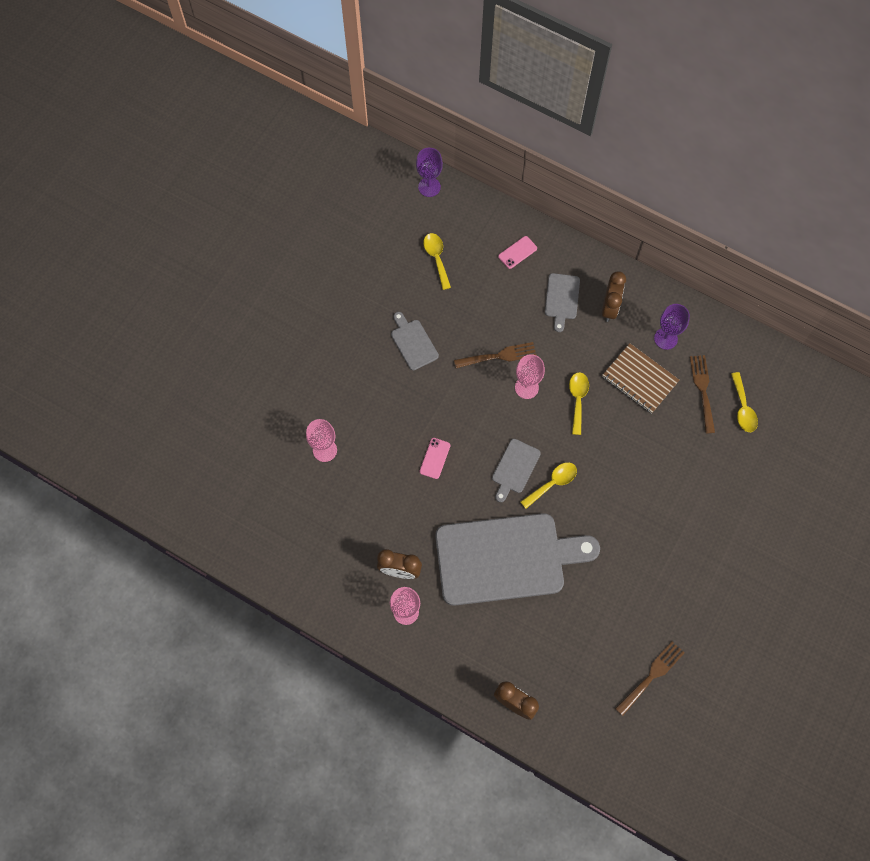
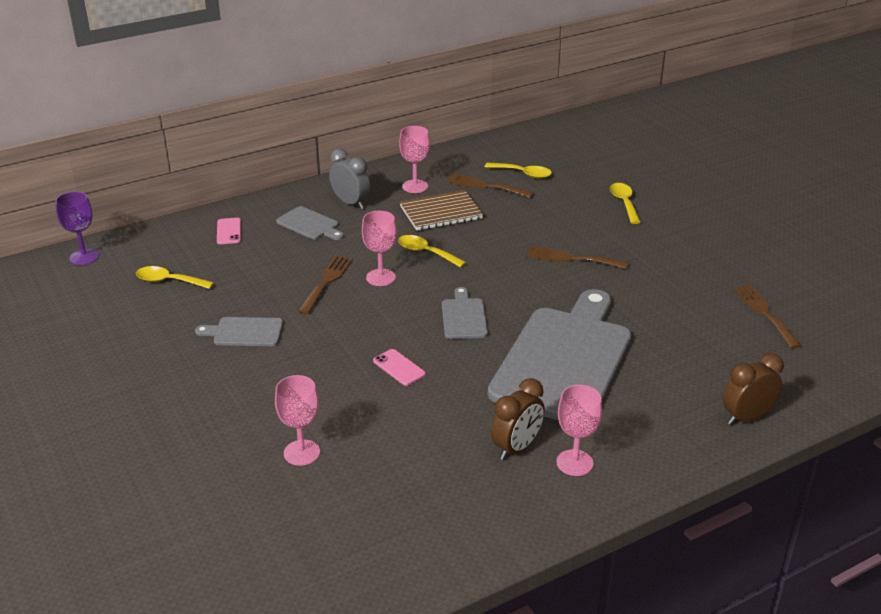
camera: 60 degrees left, 35 degrees down
(515, 468) = (463, 317): grey cutting board -> grey cutting board turned 150 degrees counterclockwise
(552, 483) = (503, 299): yellow spoon -> yellow spoon (624, 203)
(609, 308) = (350, 203): brown clock -> grey clock
(637, 506) = (572, 258): none -> brown fork
(665, 338) = (415, 186): purple goblet -> pink goblet

